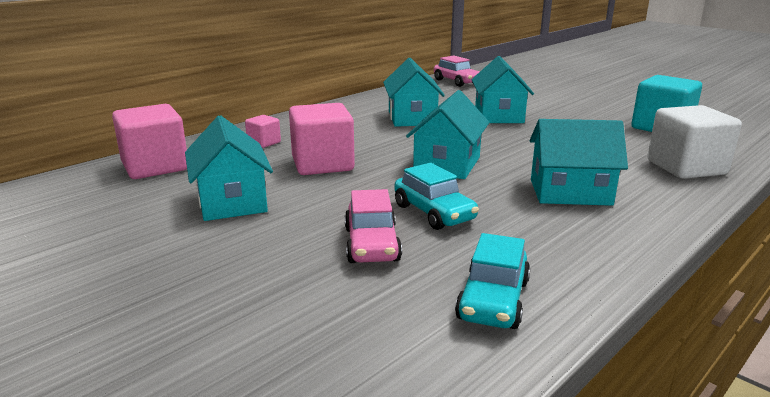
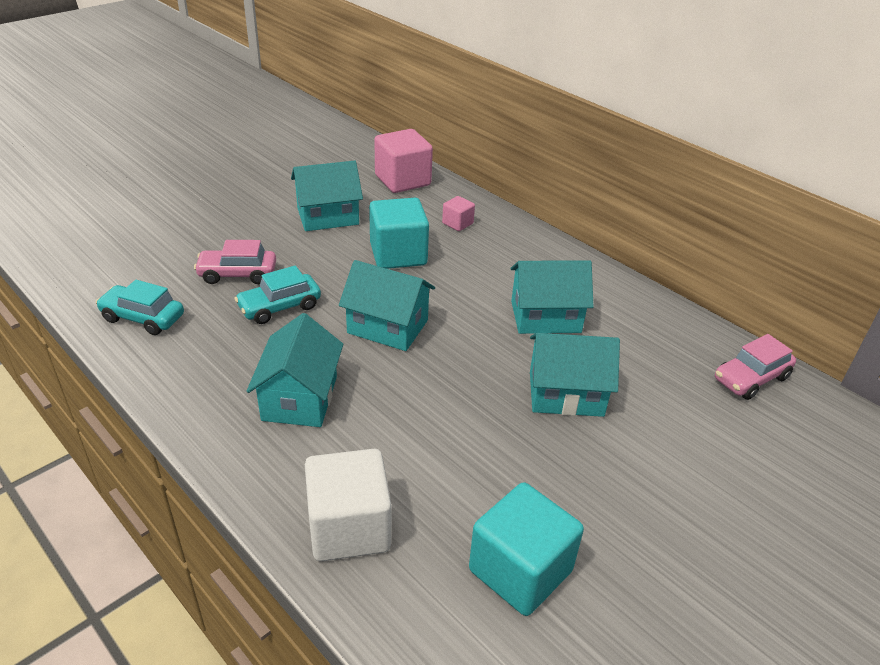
camera: 90 degrees right, 15 degrees up
(322, 164) = (398, 254): pink cube -> turquoise cube

